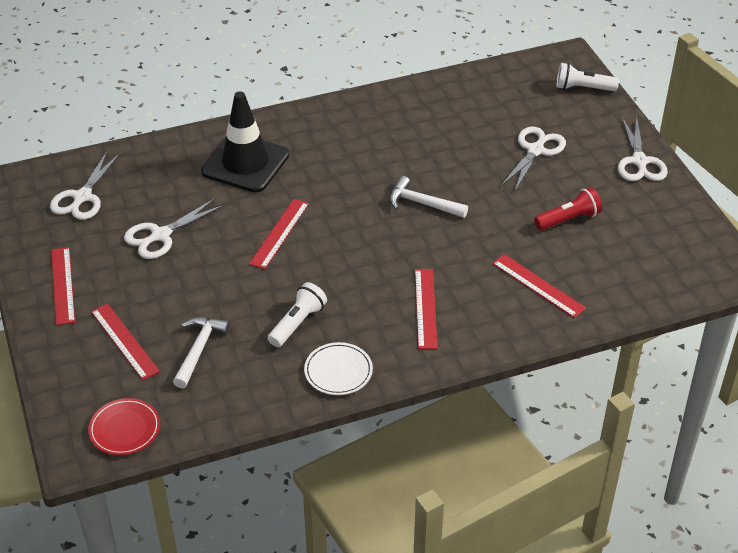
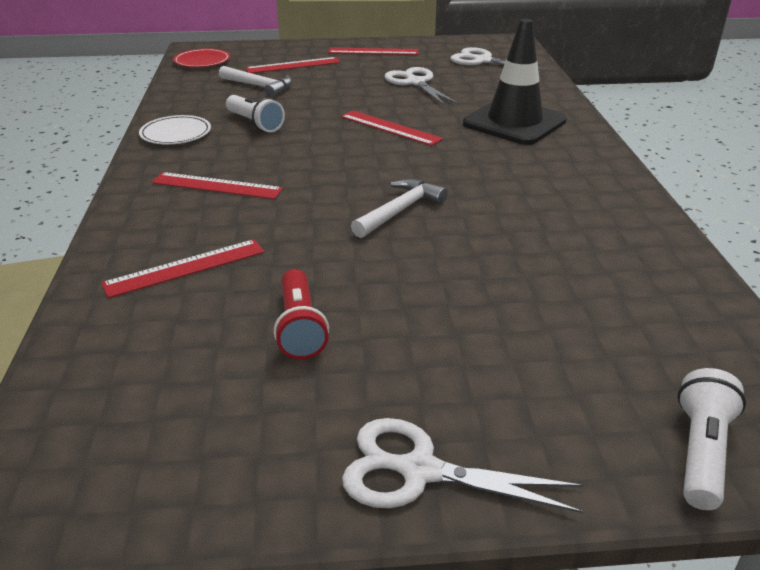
camera: 105 degrees right, 10 degrees down
(535, 151) = (490, 332): white scissors -> none

